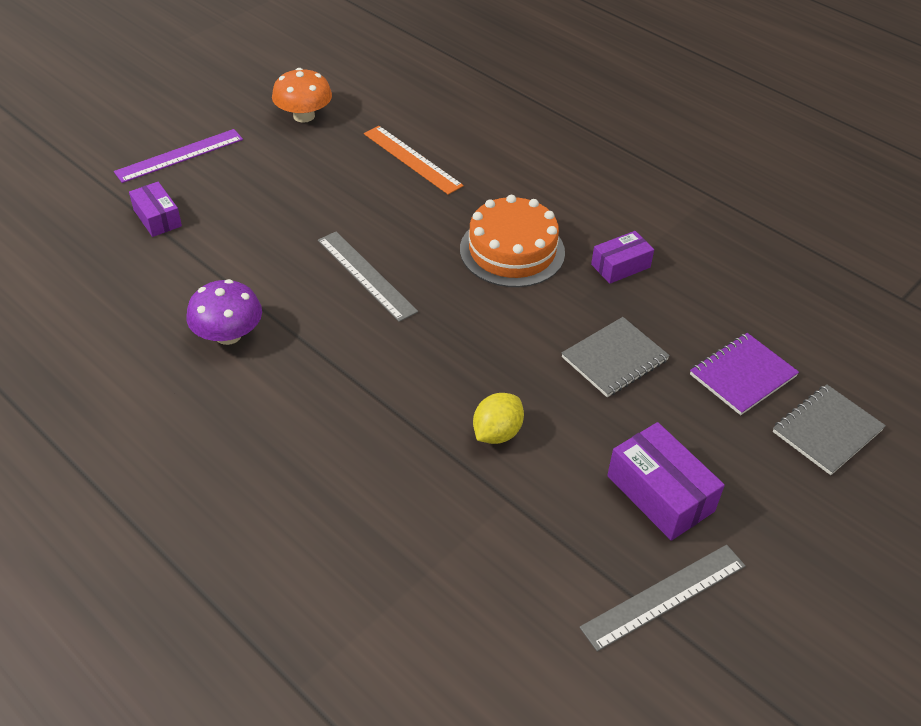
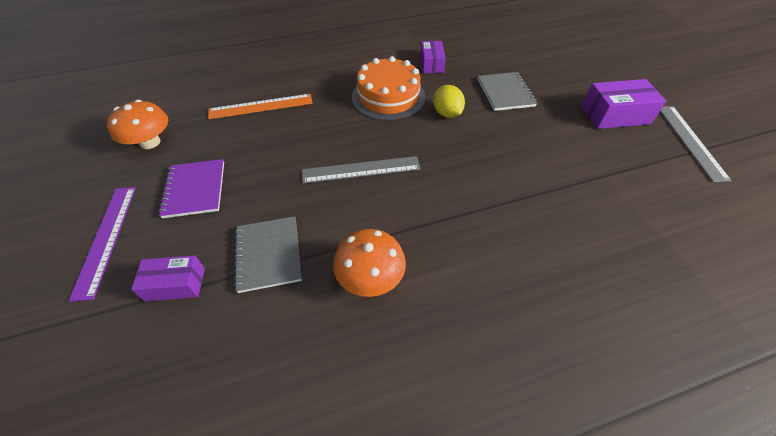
camera: 60 degrees left, 5 degrees up
(228, 334) = (370, 277): purple mushroom -> orange mushroom
(497, 433) = (546, 160): yellow lemon -> yellow lemon (447, 113)
(742, 375) = (538, 58): purple notebook -> purple notebook (195, 189)
(827, 431) = (586, 50): grey notebook -> grey notebook (269, 254)

